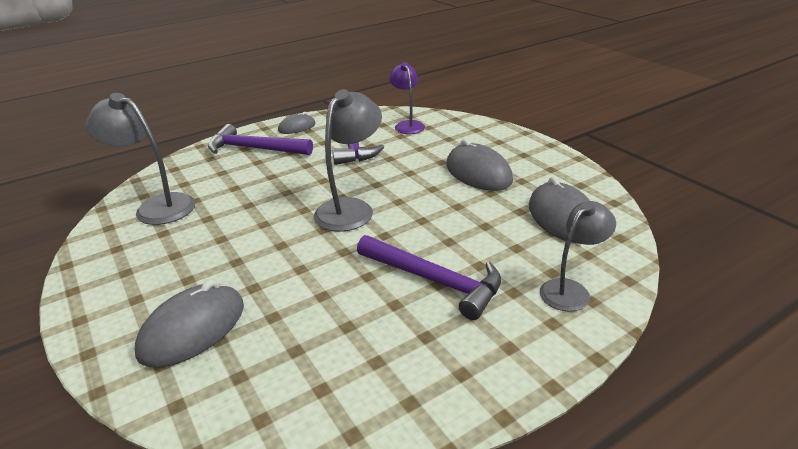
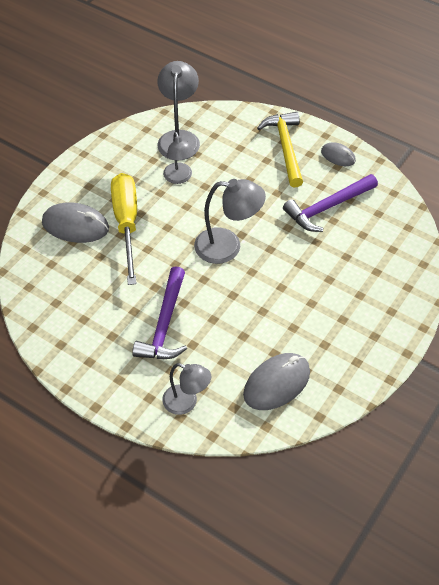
camera: 65 degrees right, 20 degrees up
(215, 219) = (179, 178): none -> grey lamp
(242, 277) = (127, 224): none -> yellow screwdriver
(254, 149) = (285, 147): purple hammer -> yellow hammer
(407, 125) = (387, 232): purple lamp -> none
(478, 173) = (321, 311): grey mouse -> none

